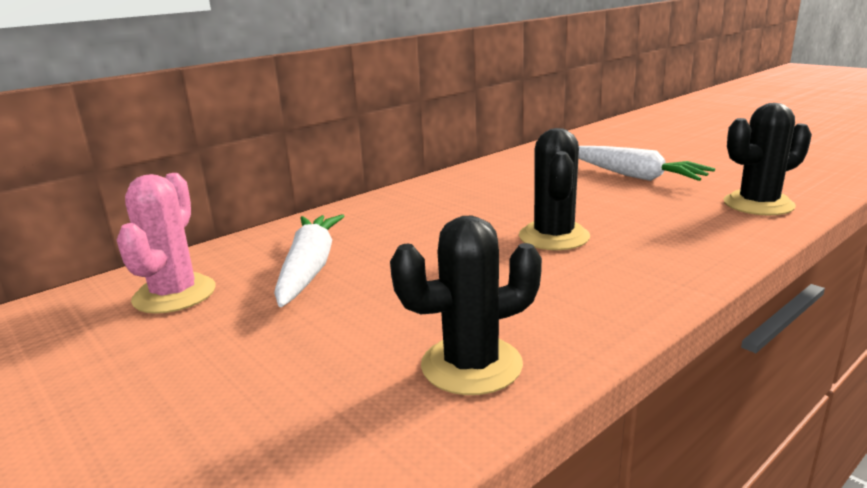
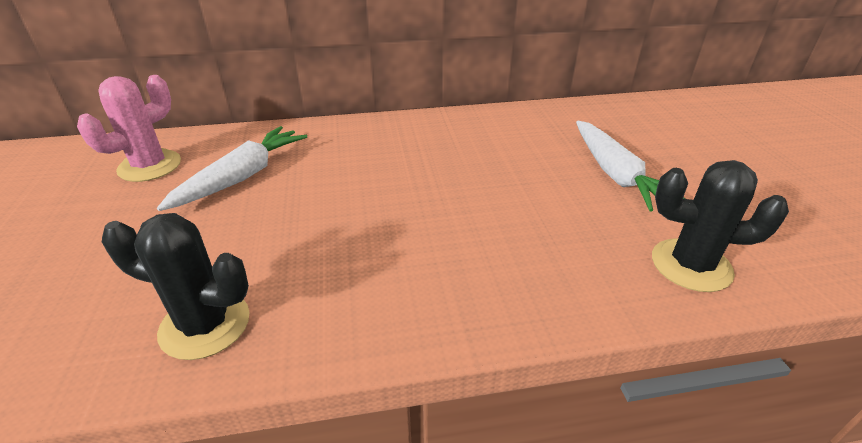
camera: 30 degrees right, 15 degrees up
(554, 237) = (440, 220): black cactus -> none

